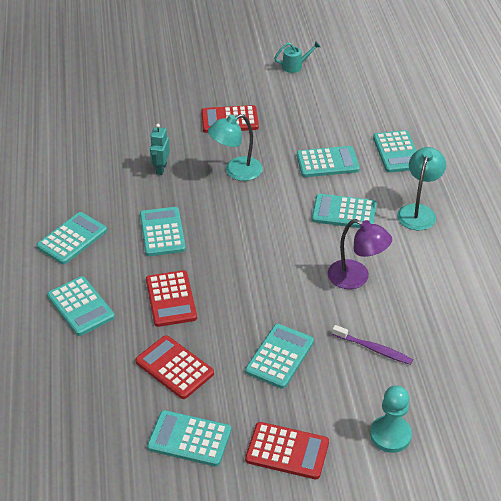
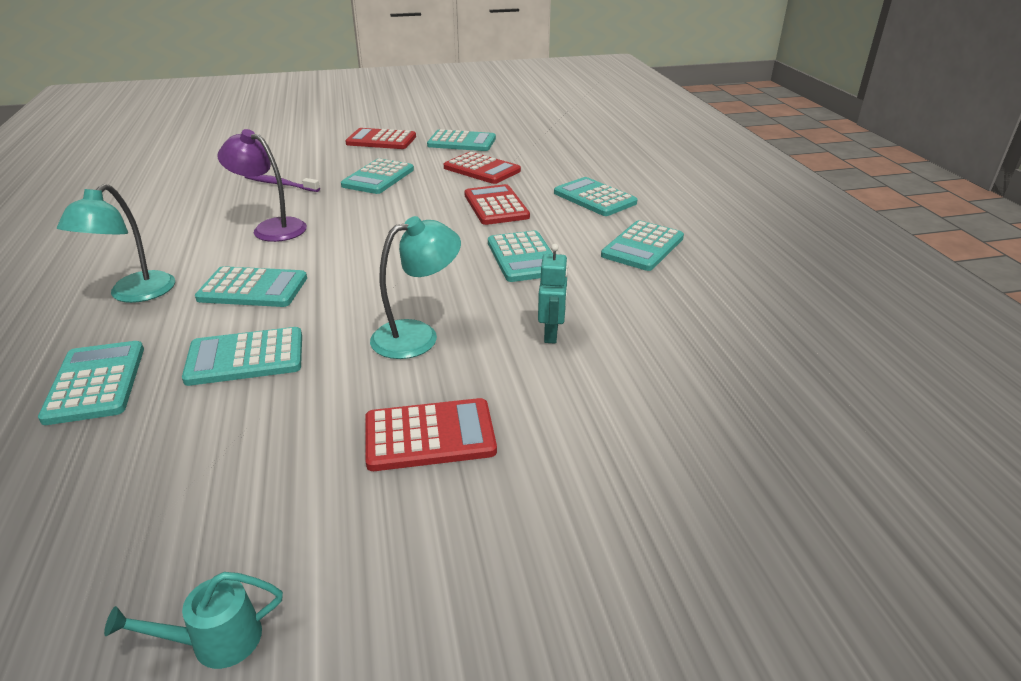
camera: 175 degrees right, 10 degrees down
(390, 435) = (291, 148): turquoise pawn -> none

